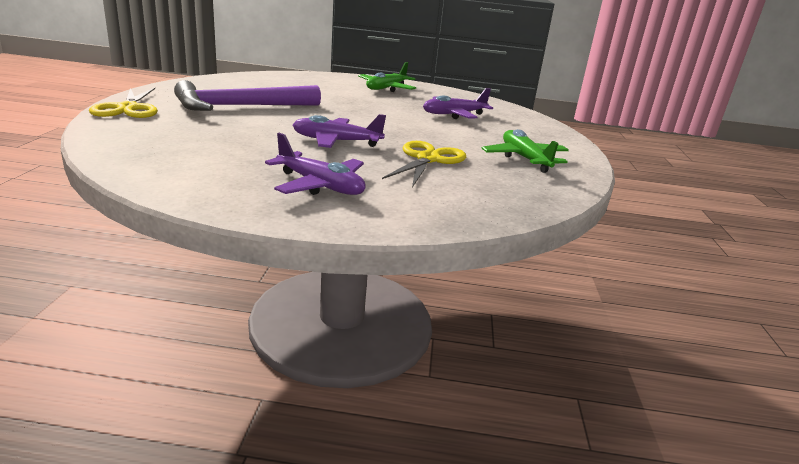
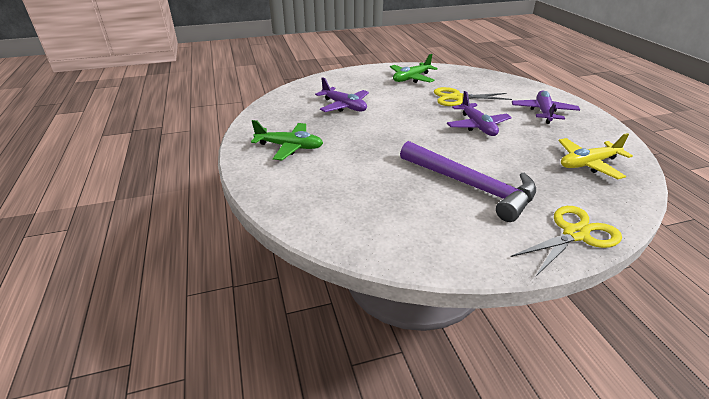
camera: 110 degrees left, 10 degrees up
(177, 150) = (588, 164): none -> yellow plane

